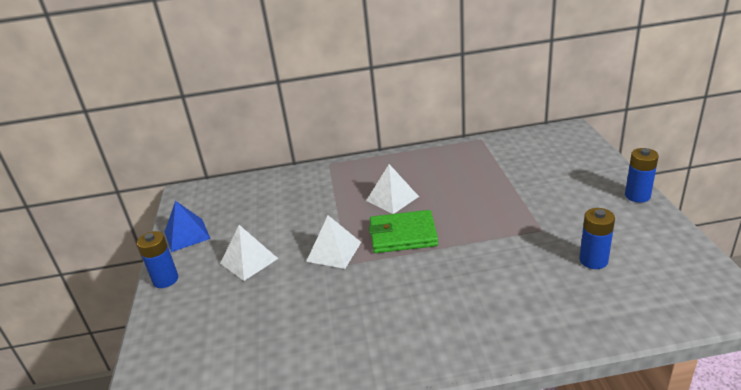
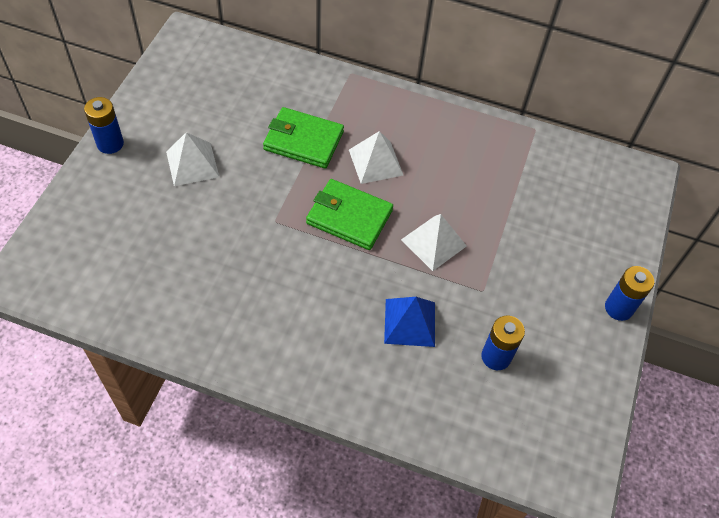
camera: 20 degrees right, 25 degrees up
(187, 235) = (158, 96): blue pyramid -> blue pyramid (409, 322)
(327, 210) = (303, 141): none -> green wallet
(334, 251) = (273, 199): white pyramid -> white pyramid (433, 242)

